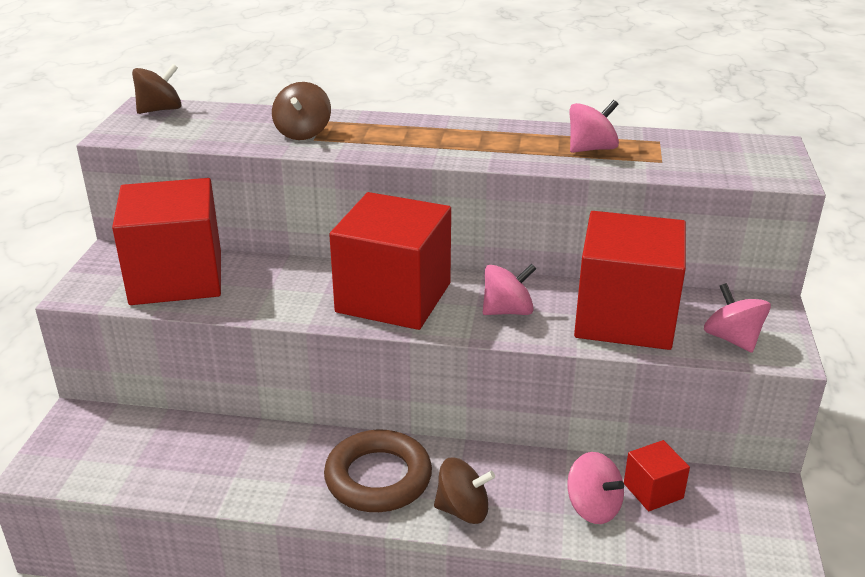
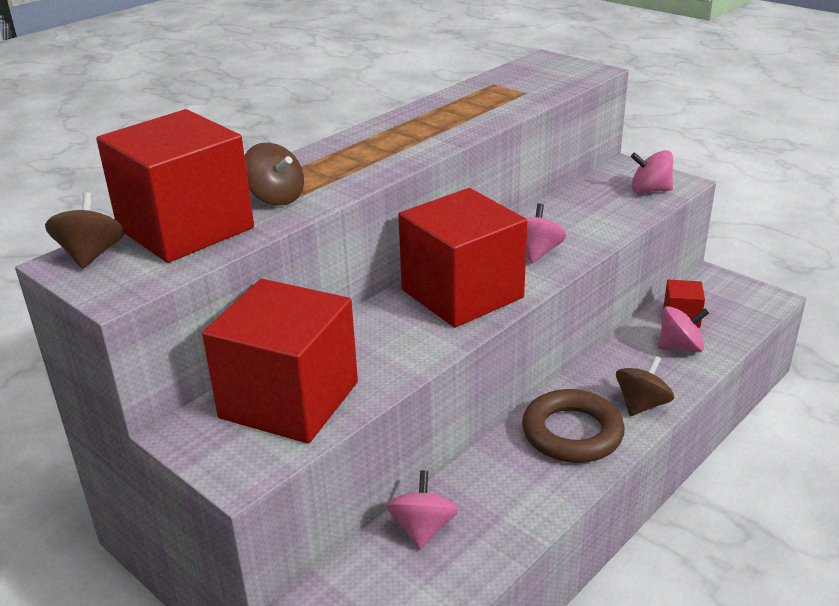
camera: 55 degrees left, 0 degrees up
(591, 149) = (476, 106): pink spinning top -> pink spinning top (422, 528)
(624, 318) = (590, 214): red cube -> red cube (185, 228)

